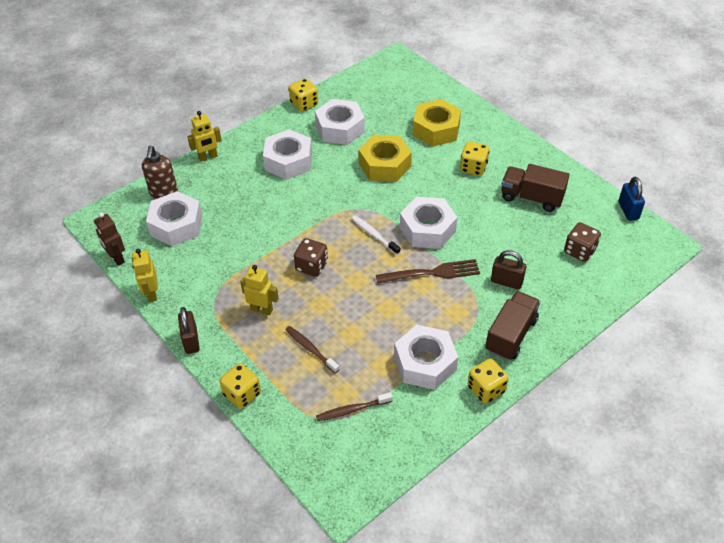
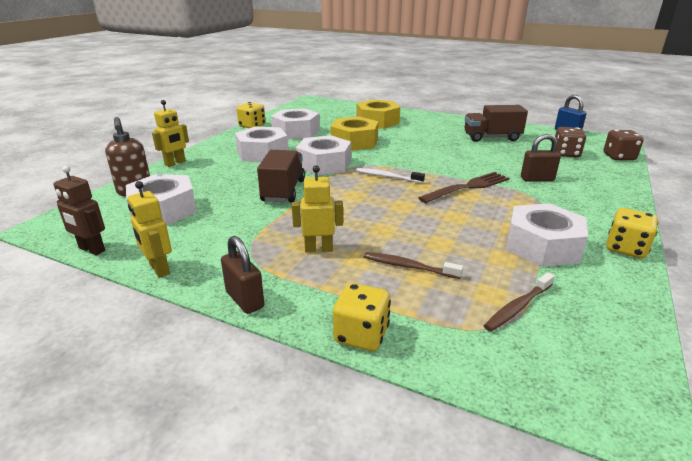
camera: 25 degrees left, 20 degrees down
(311, 266) = (346, 207): brown dice -> brown dice (619, 157)
(427, 229) = (431, 165): white nut -> white nut (324, 164)
(473, 168) = (428, 132): yellow dice -> none
(511, 335) = (589, 207): brown truck -> brown truck (283, 191)

